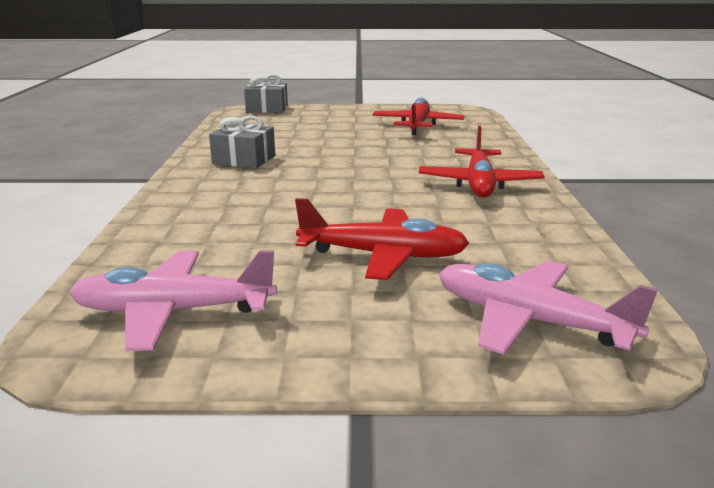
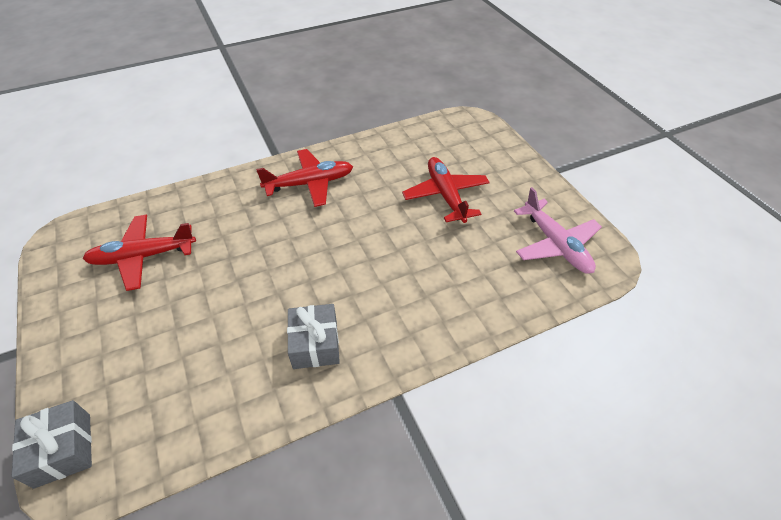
camera: 115 degrees left, 25 degrees up
(529, 320) = (470, 142): pink plane -> none

